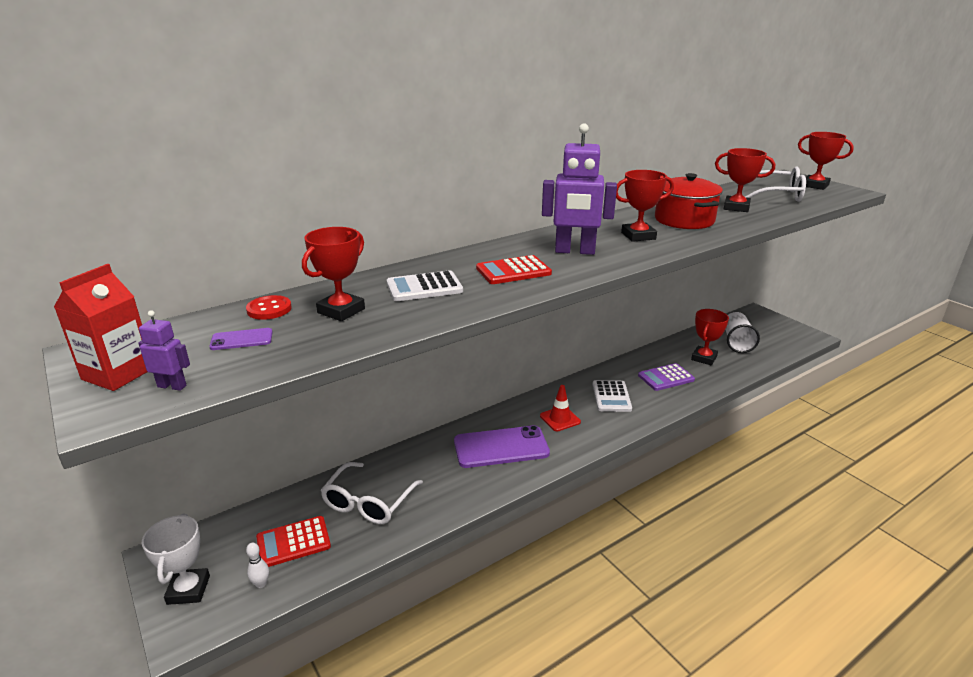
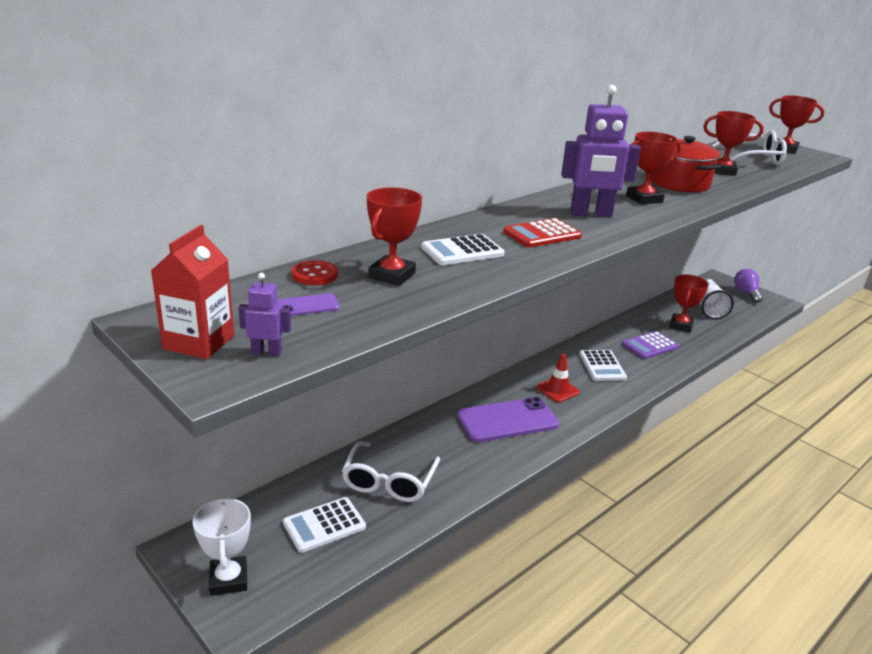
camera: 10 degrees left, 0 degrees up
(261, 584) = (305, 568): white bowling pin -> none
(293, 542) = (324, 525): red calculator -> white calculator
(781, 327) = (746, 293): none -> purple light bulb

